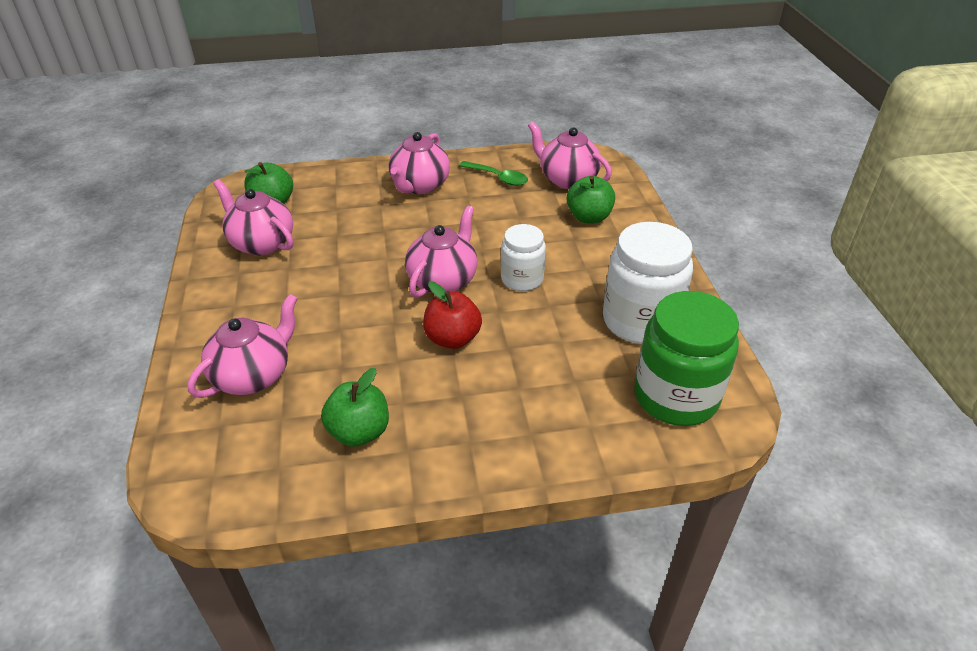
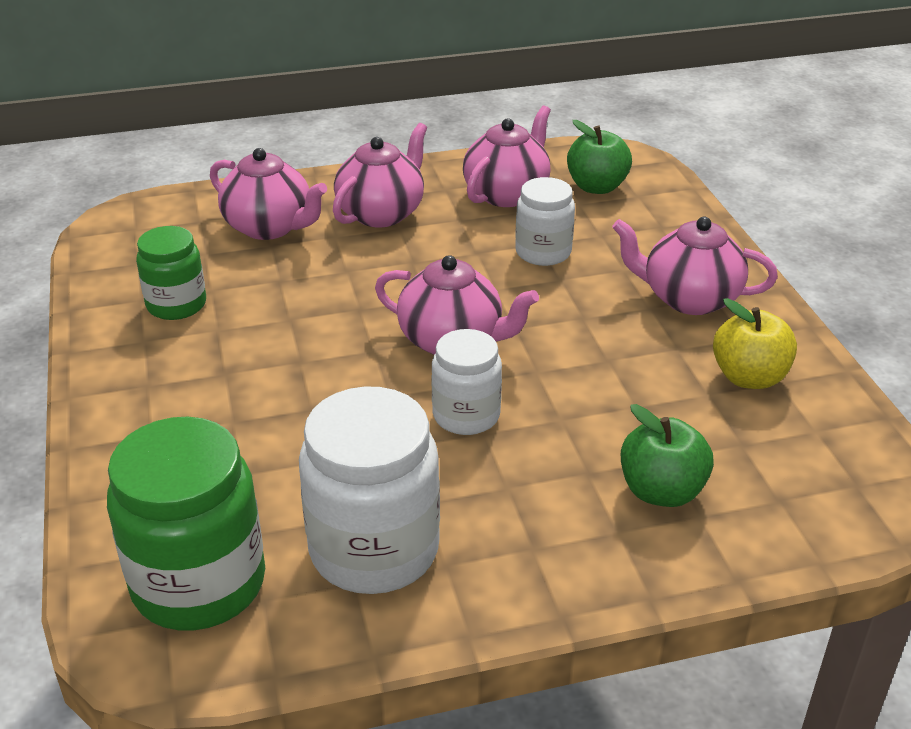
camera: 85 degrees right, 5 degrees down
(349, 234) = (543, 252): none -> white jar
(359, 432) = (176, 305): green apple -> green jar
(452, 338) = (330, 358): red apple -> none
(498, 178) = (749, 377): green spoon -> yellow apple
(567, 179) = (782, 462): pink teapot -> pink teapot (381, 213)

